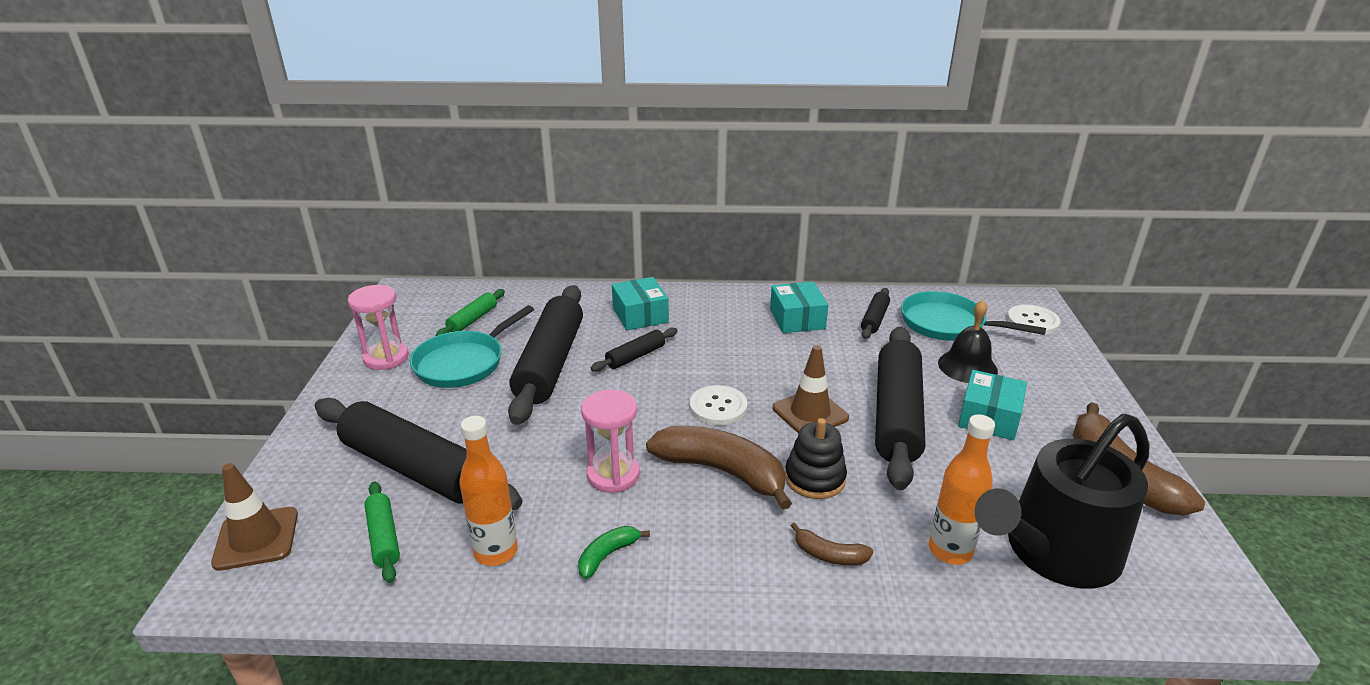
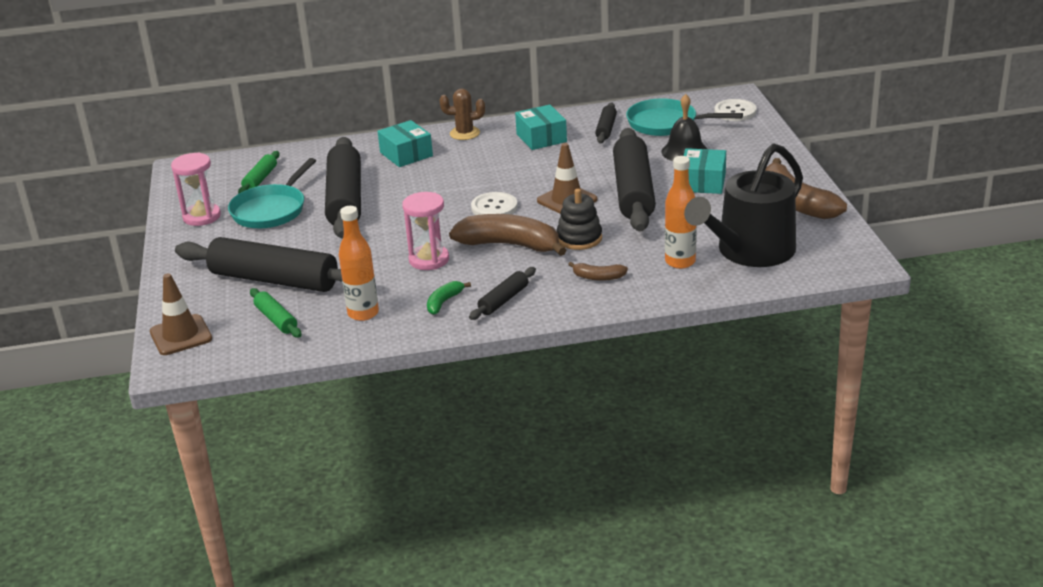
camera: 10 degrees left, 0 degrees up
(636, 356) = (415, 184): black rolling pin -> black rolling pin (504, 300)
(712, 299) = (464, 133): none -> brown cactus

